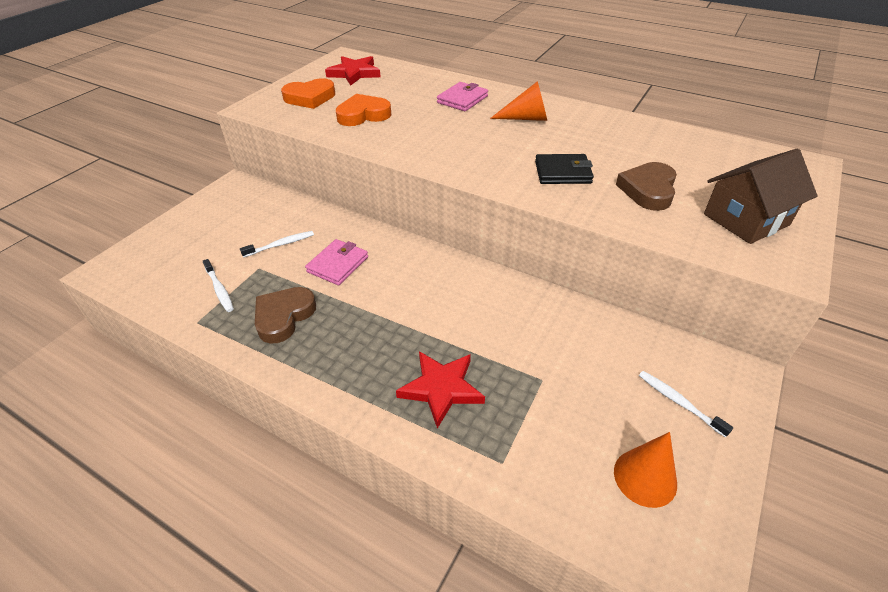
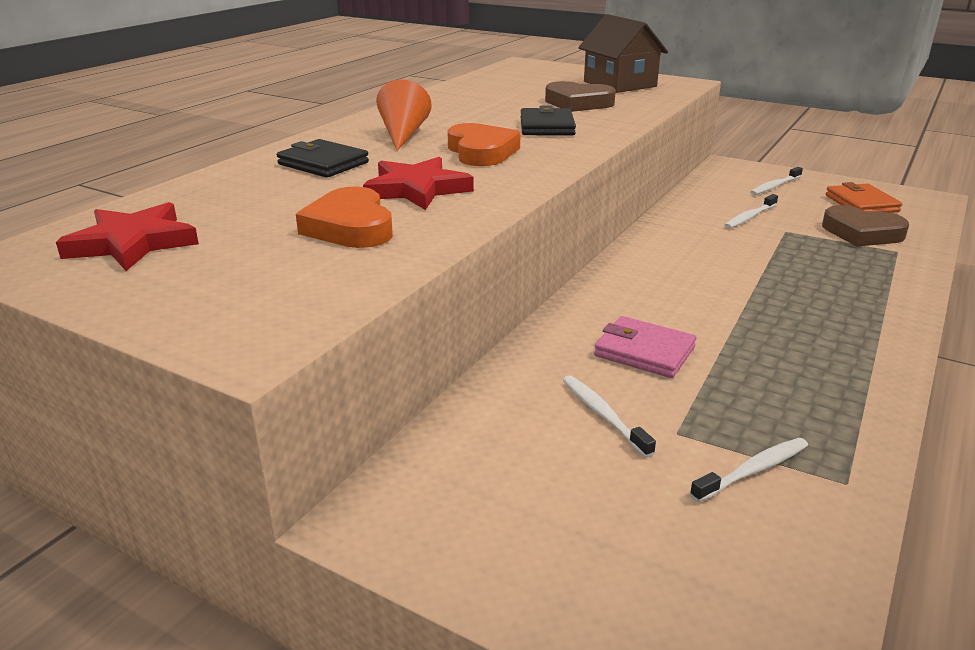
camera: 90 degrees left, 15 degrees down
(284, 317) = (784, 389): brown heart -> brown heart (861, 233)
(310, 98) = (237, 280): orange heart -> orange heart (481, 152)
(441, 388) = (833, 276): red star -> red star (416, 189)
(462, 99) = (323, 163): pink wallet -> black wallet
(573, 359) = (749, 217): none -> white toothbrush
(645, 477) = (861, 203): orange cone -> orange wallet

